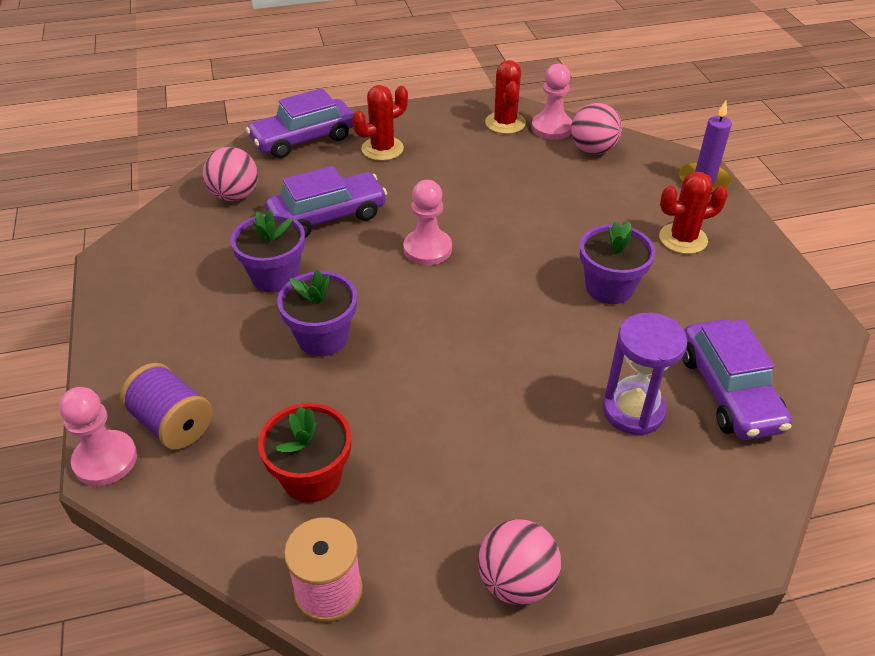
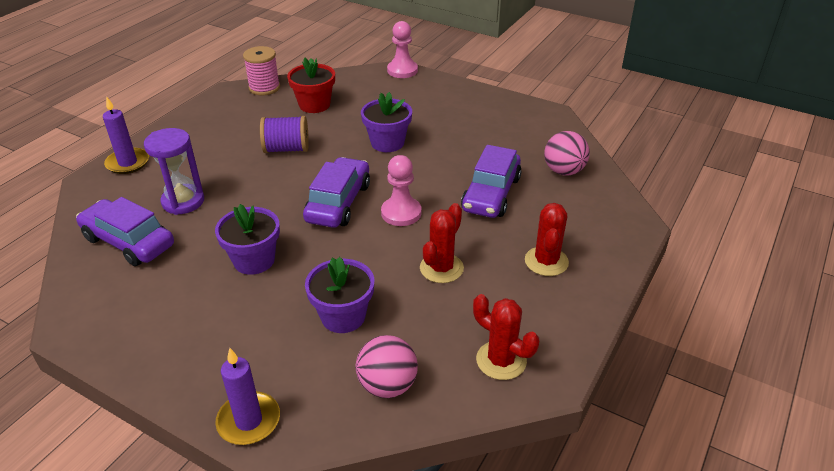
camera: 135 degrees right, 5 degrees down
(172, 423) = (397, 88): purple spool -> purple spool (286, 149)
(275, 276) = (459, 151): purple flower pot -> purple flower pot (343, 316)
(303, 139) = (608, 231): purple car -> purple car (338, 202)
(516, 581) = (191, 122): pink ball -> none
(551, 128) = (454, 387): pink pawn -> none
(670, 545) = (128, 163): none -> purple candle
(683, 239) = (226, 336): red cactus -> red cactus (441, 268)

